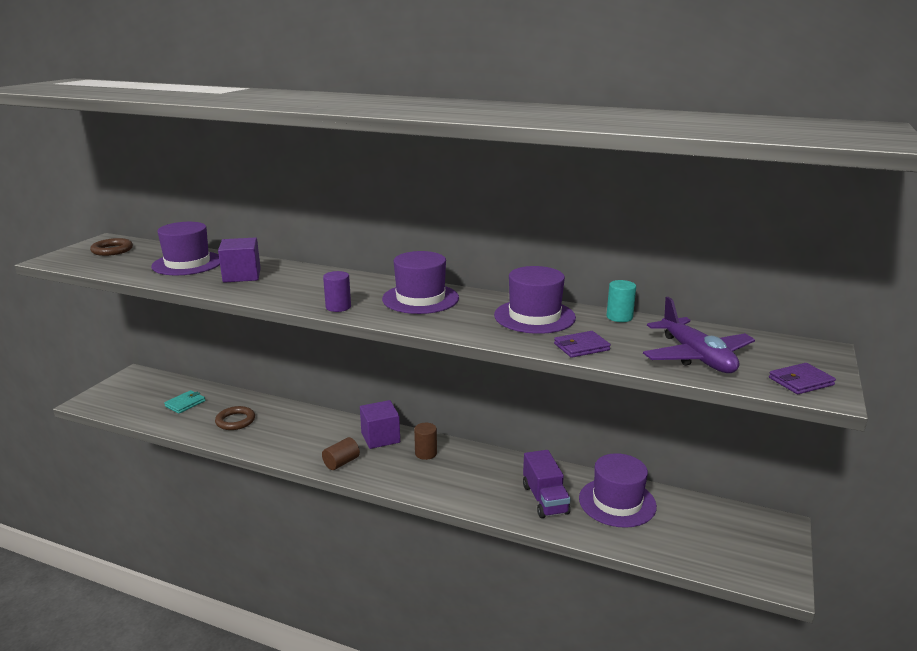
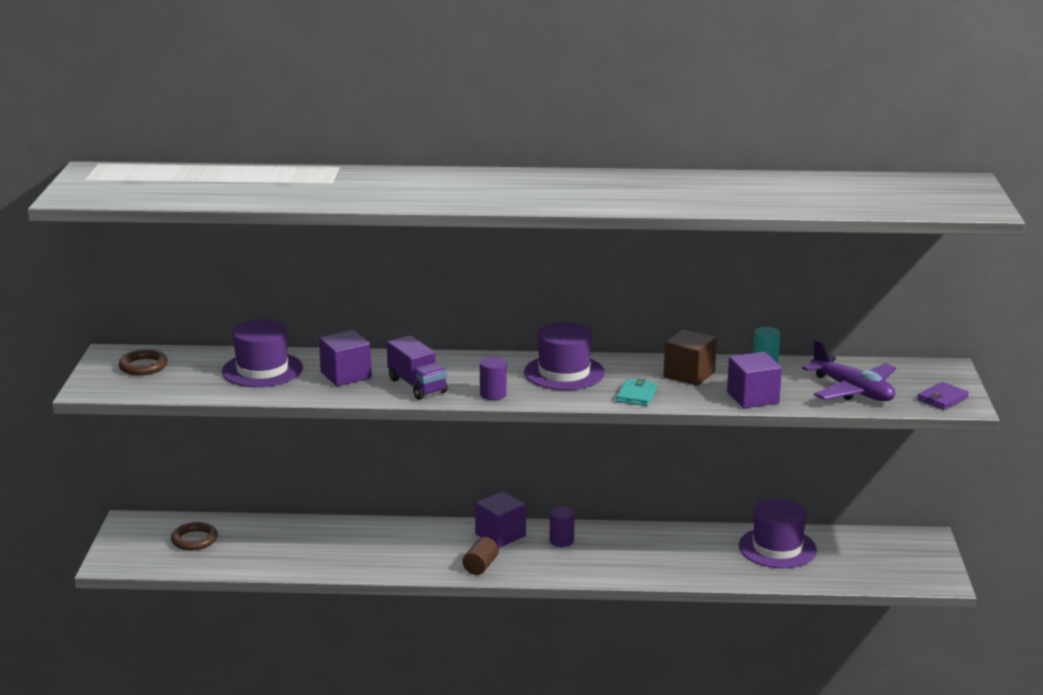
camera: 20 degrees left, 0 degrees up
(185, 403) = (237, 542): turquoise wallet -> turquoise wallet (636, 395)
(235, 421) = (319, 549): brown ring -> brown ring (194, 540)
(426, 453) = (561, 541): brown cylinder -> purple cylinder
(534, 316) = (689, 374): purple hat -> brown cube
(545, 499) = (709, 559): purple truck -> purple truck (417, 386)
(581, 347) = (753, 397): purple wallet -> purple cube

